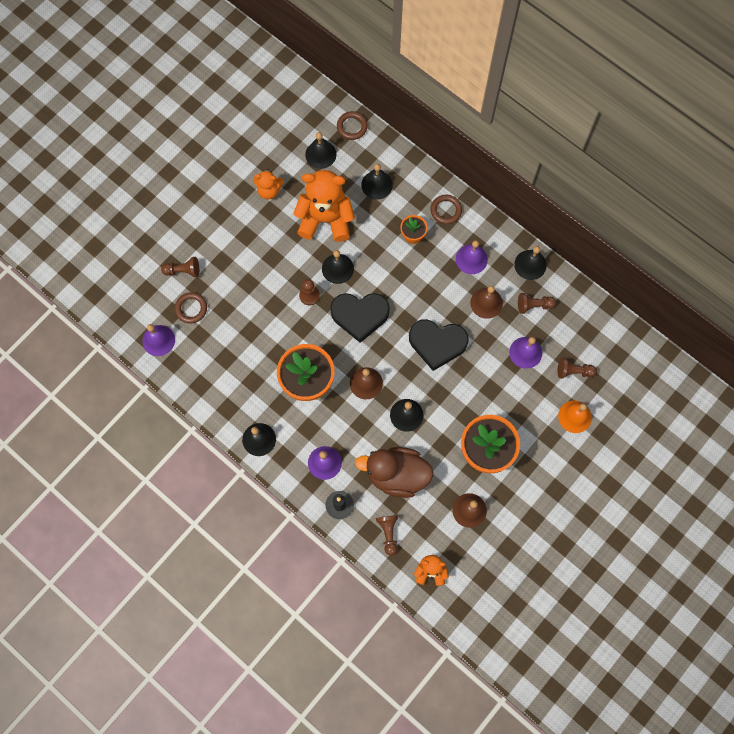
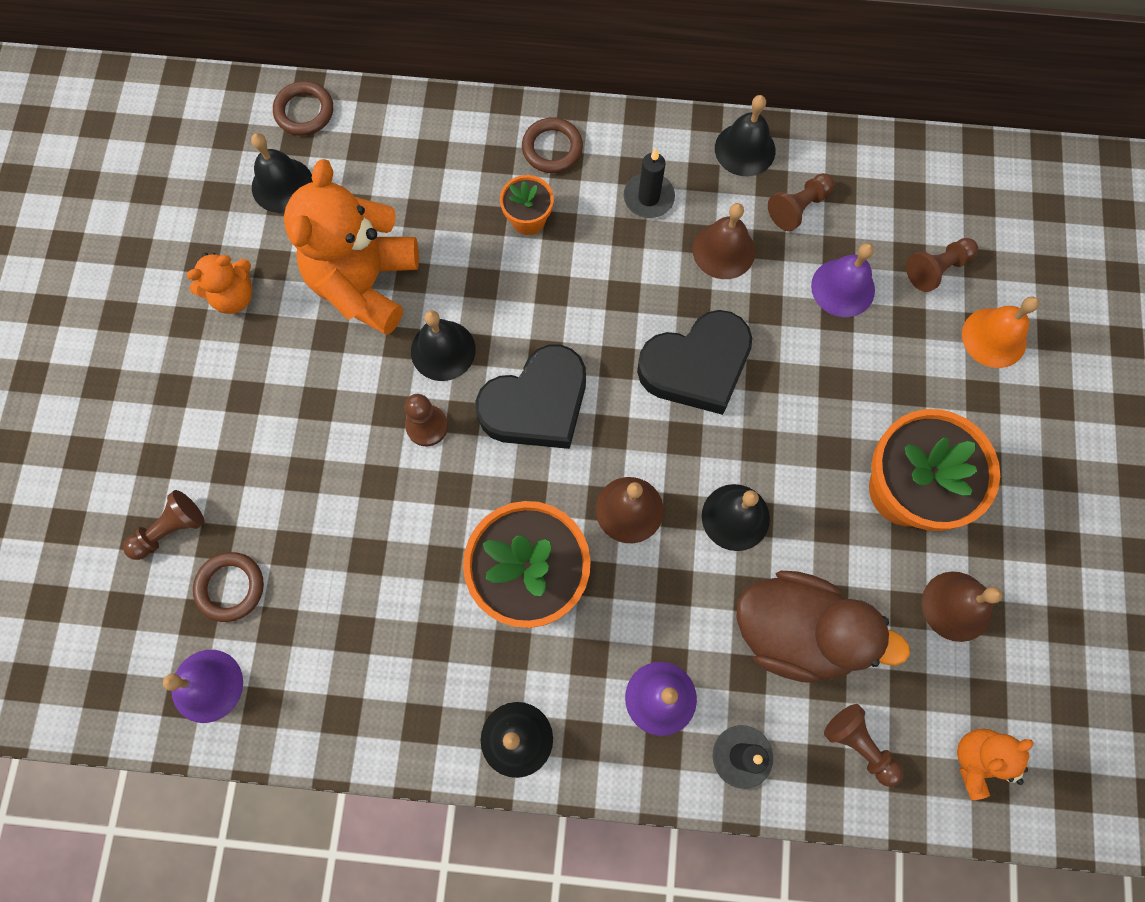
camera: 35 degrees left, 0 degrees up
(325, 219) = (365, 283): orange teddy bear -> orange teddy bear turned 45 degrees counterclockwise
(377, 185) = (411, 176): black bell -> none
(396, 475) = (796, 632): brown duck -> brown duck turned 135 degrees counterclockwise
(471, 259) = (648, 198): purple bell -> black candle

